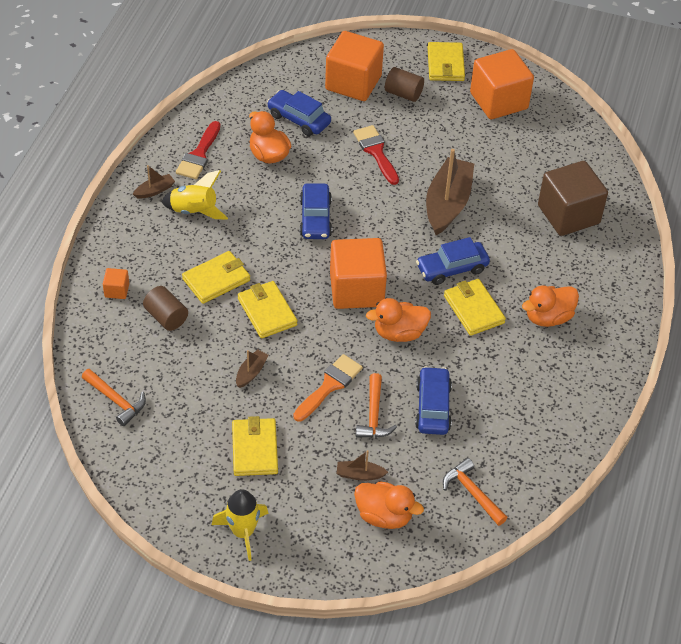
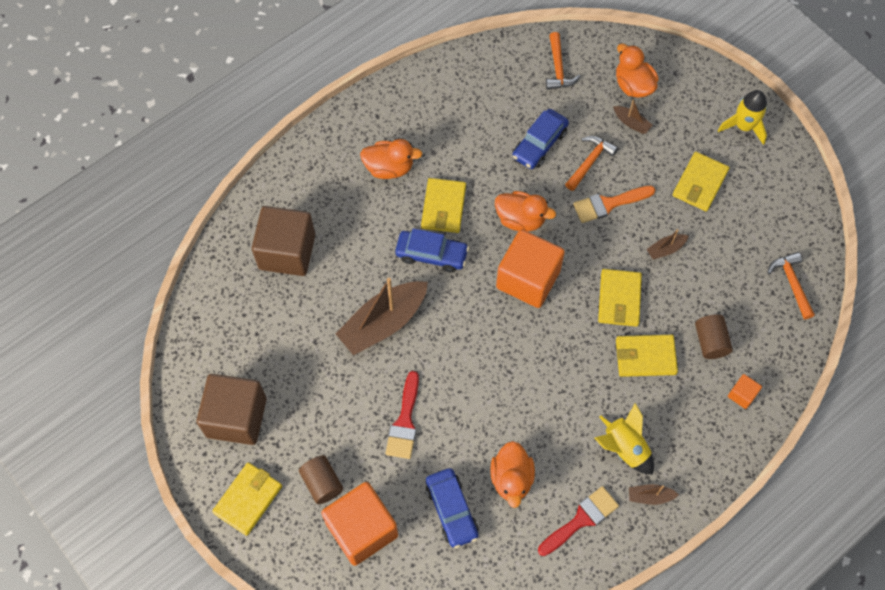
camera: 145 degrees left, 15 degrees up
(315, 218) = (515, 375): blue car -> none
(498, 101) = (236, 417): orange cube -> brown cube

